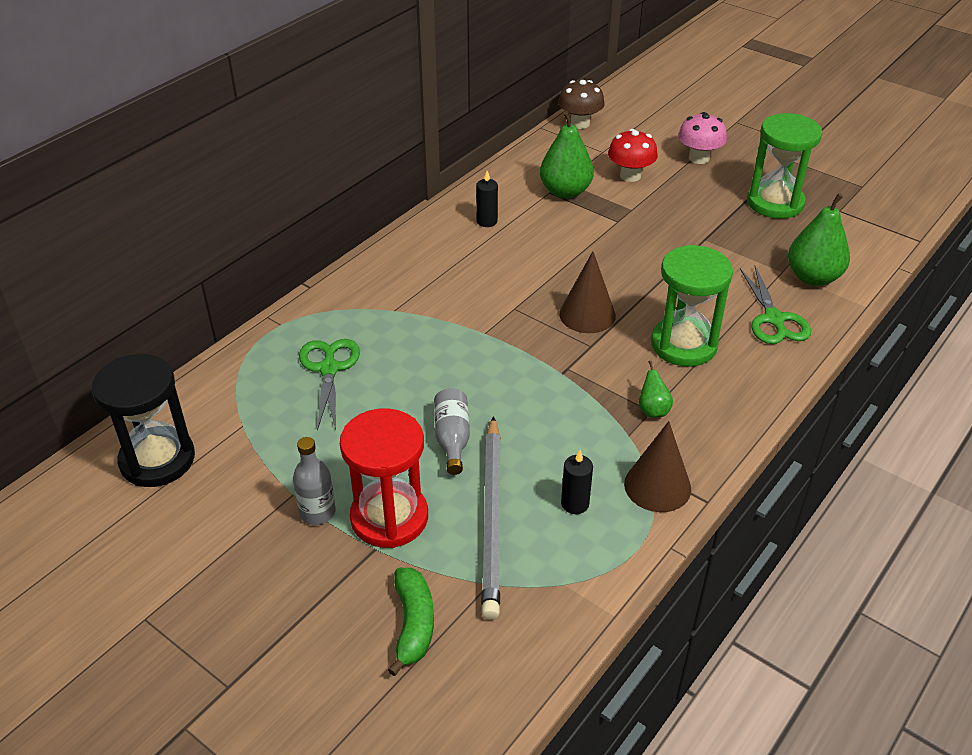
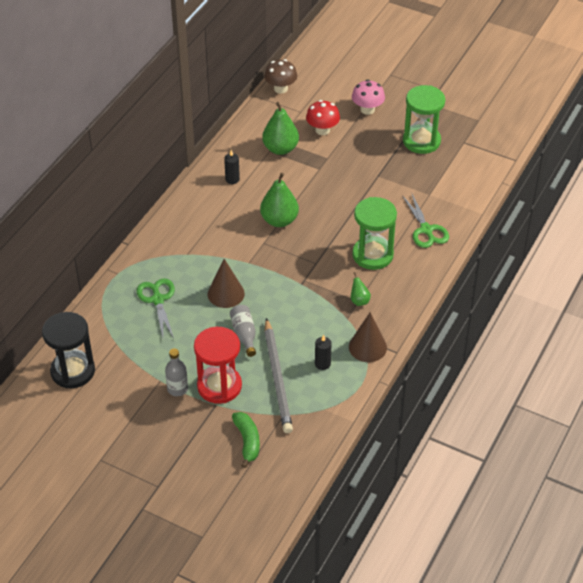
camera: 10 degrees left, 5 degrees up
(587, 314) = (310, 241): brown cone -> brown cone (226, 293)
(813, 277) = (449, 196): green pear -> green pear (279, 220)

